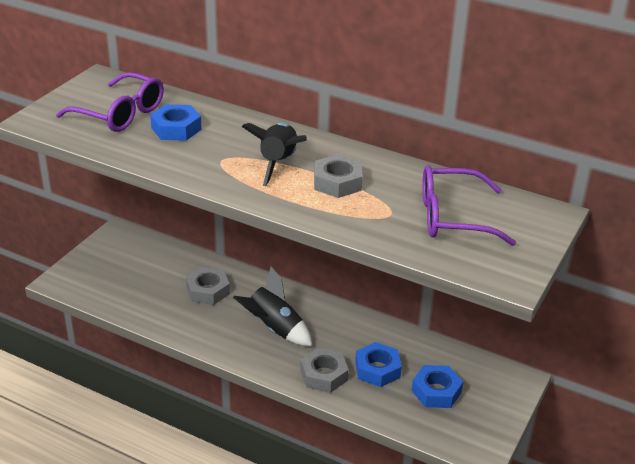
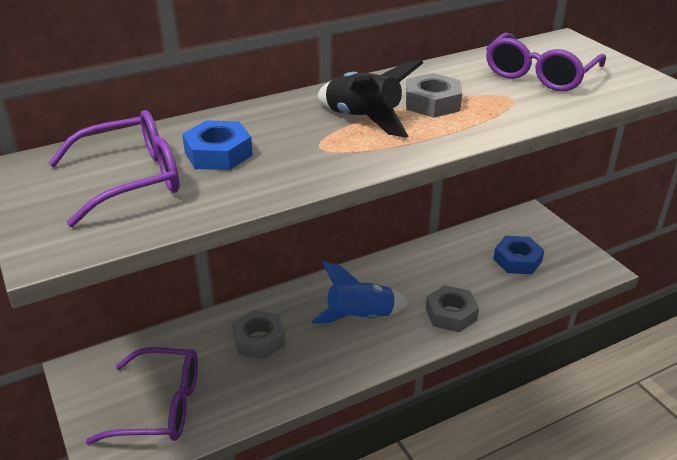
camera: 55 degrees left, 0 degrees up
(115, 278) = (159, 406): none -> purple glasses
(274, 328) = (360, 317): black rocket -> blue rocket
(377, 369) = (467, 279): blue nut -> none

